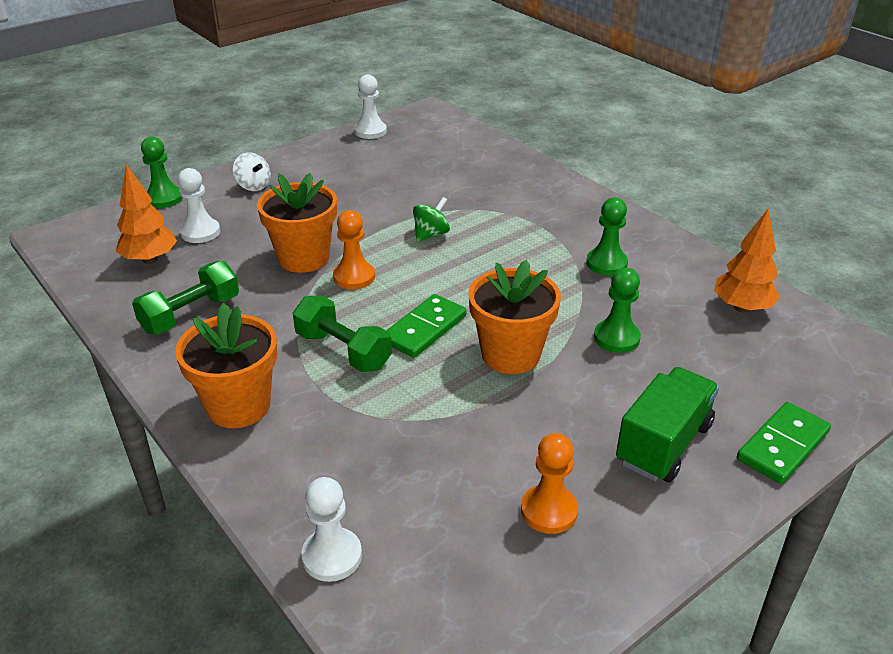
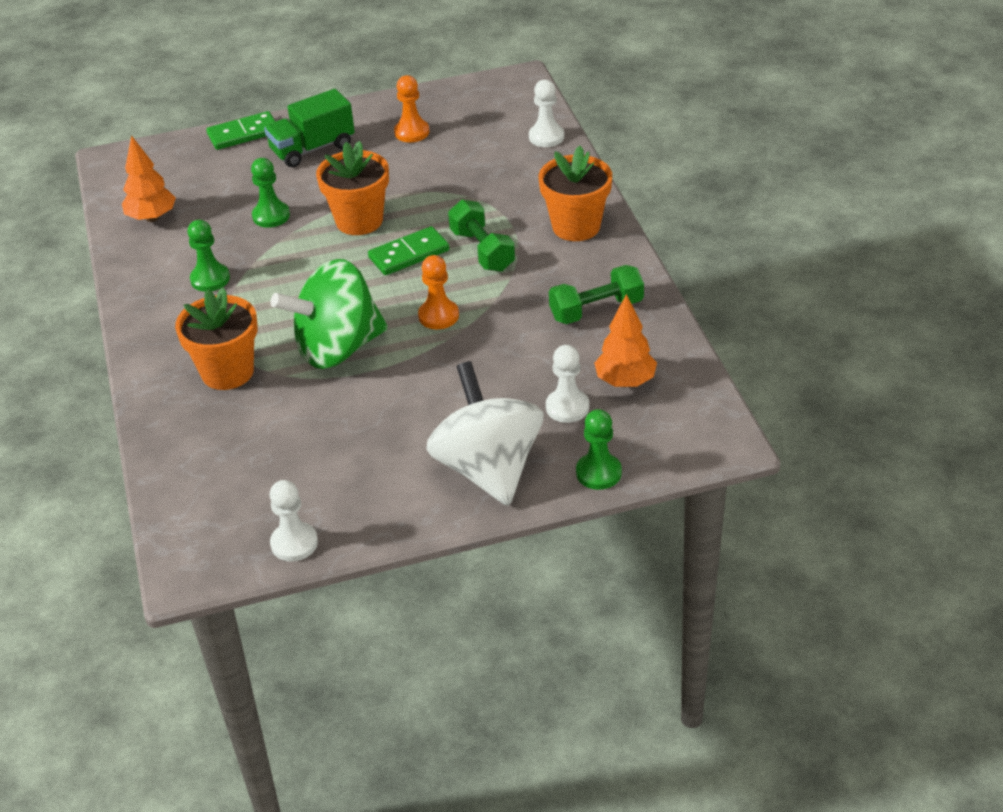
camera: 155 degrees left, 5 degrees up
(253, 186) = (488, 468): white spinning top -> white spinning top, size x2.44
(304, 258) = (474, 348): orange flower pot -> orange flower pot (227, 372)
(431, 234) = (337, 348): green spinning top -> green spinning top, size x2.44

